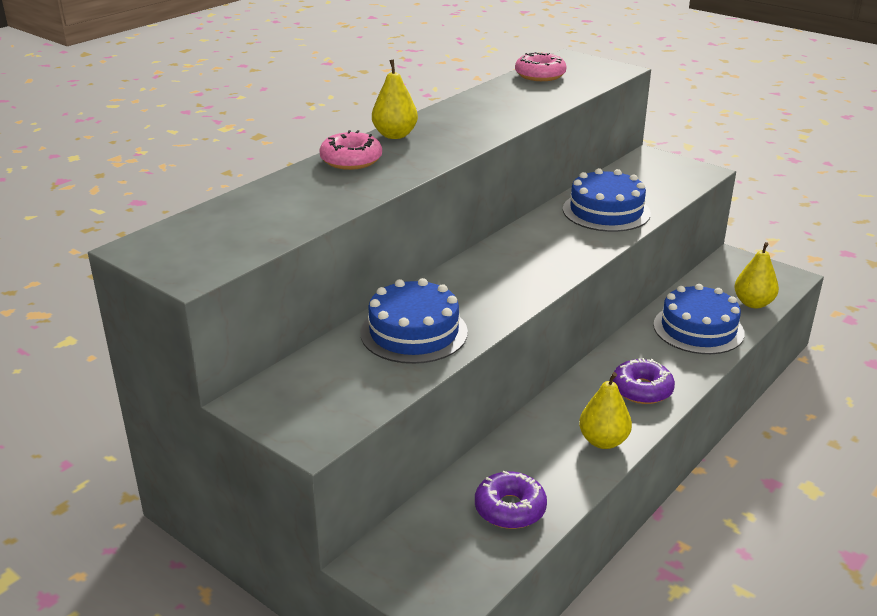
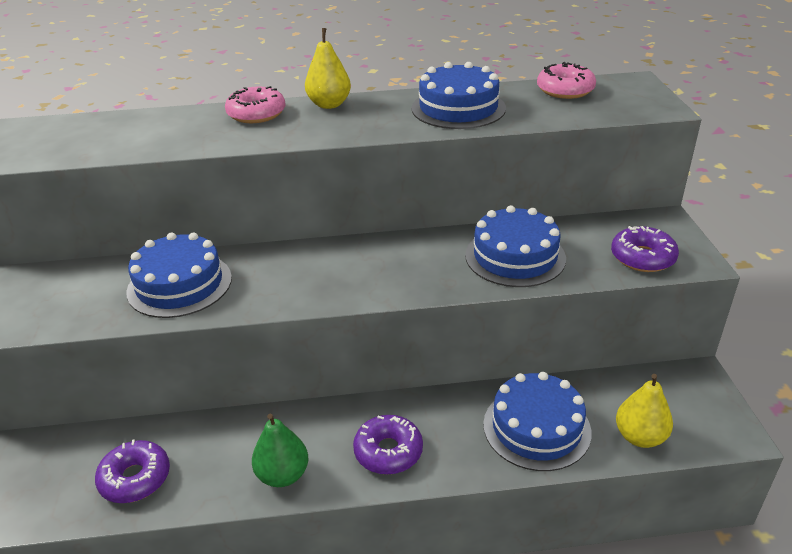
camera: 45 degrees right, 5 degrees up
(496, 107) = (458, 108): none -> blue cake
(603, 441) = (283, 475): yellow pear -> green pear
(675, 181) = (642, 257): none -> purple donut

